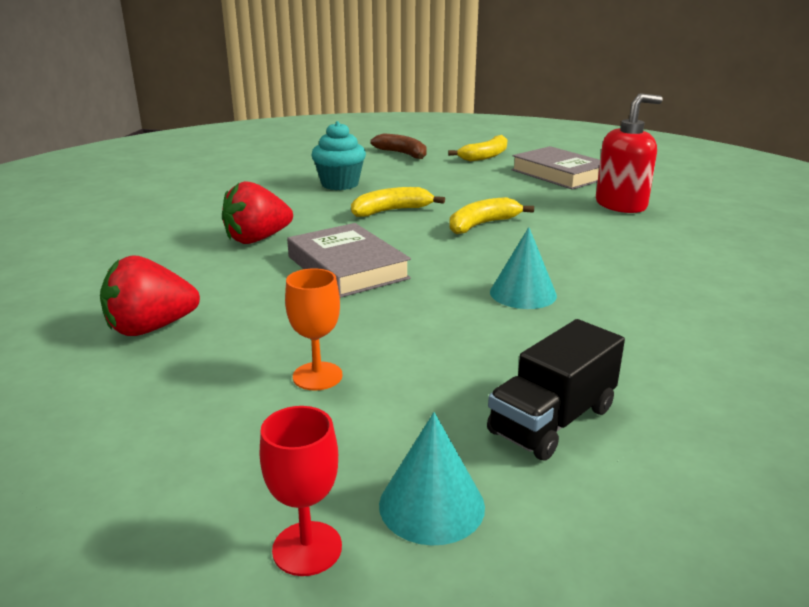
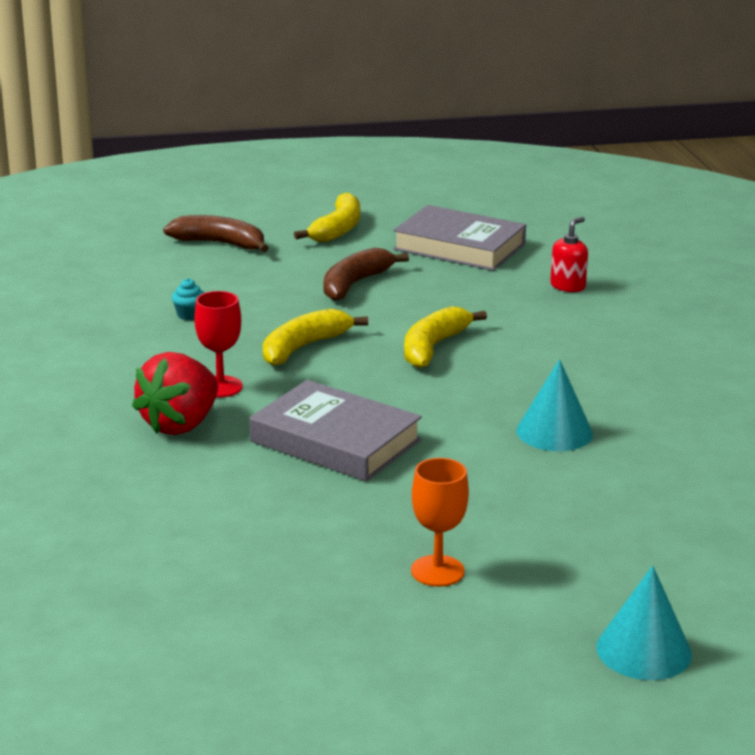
camera: 25 degrees left, 0 degrees up
(151, 328) = (200, 565): red strawberry -> none
(307, 548) = (579, 707): red goblet -> red goblet (220, 387)
(340, 184) = (189, 315): turquoise cupcake -> turquoise cupcake, size x0.44
(465, 183) = (355, 284): none -> brown banana
(552, 420) = (682, 557): black truck -> none
(621, 205) = (568, 286): red soap dispenser -> red soap dispenser, size x0.51

